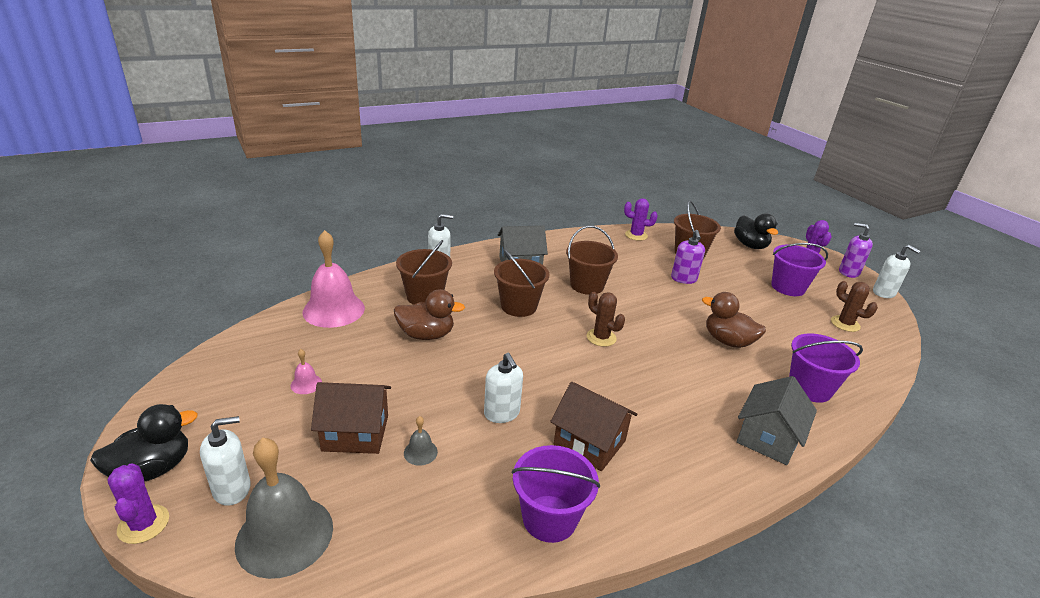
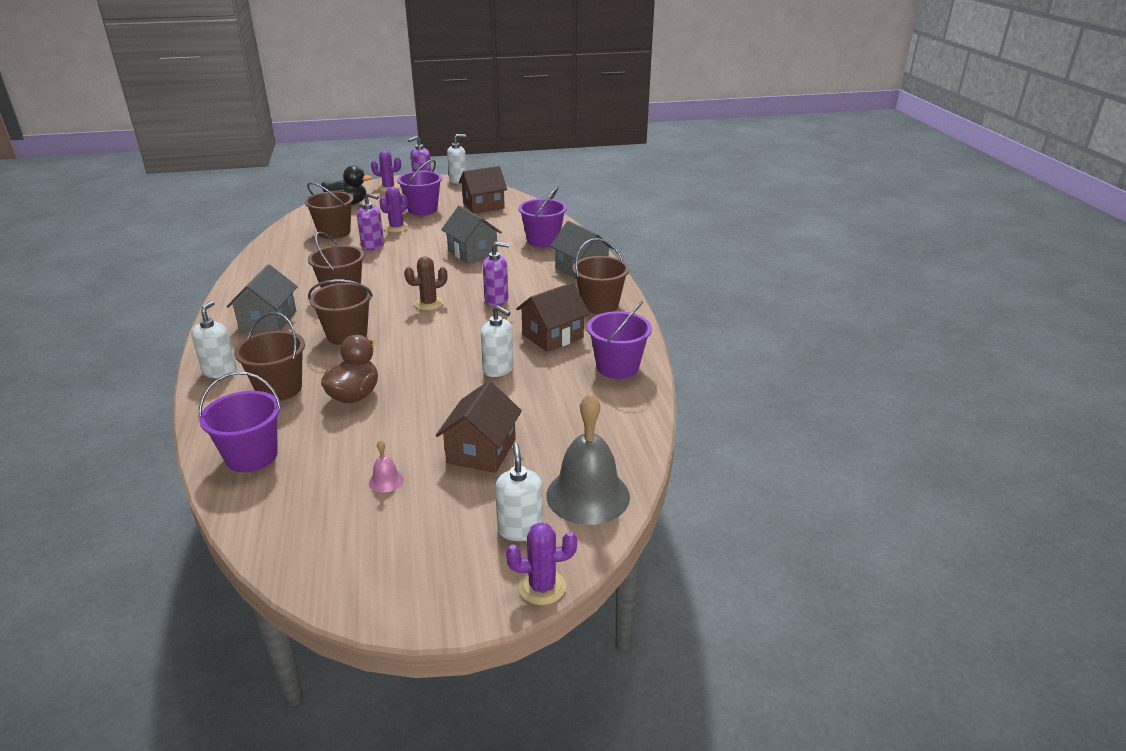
camera: 70 degrees left, 0 degrees up
(152, 469) = (466, 590): black duck -> none
(334, 310) = (251, 456): pink bell -> purple bucket
(420, 452) = (524, 416): grey bell -> none
(502, 413) = (498, 369): white soap dispenser -> white soap dispenser turned 45 degrees clockwise
(636, 235) = (275, 248): purple cactus -> purple cactus (396, 228)
(639, 381) = (496, 300): none -> purple soap dispenser
(690, 473) = (599, 305): none -> brown bucket
(727, 341) = (472, 253): brown duck -> grey house
(845, 324) = (483, 206): brown cactus -> brown house

